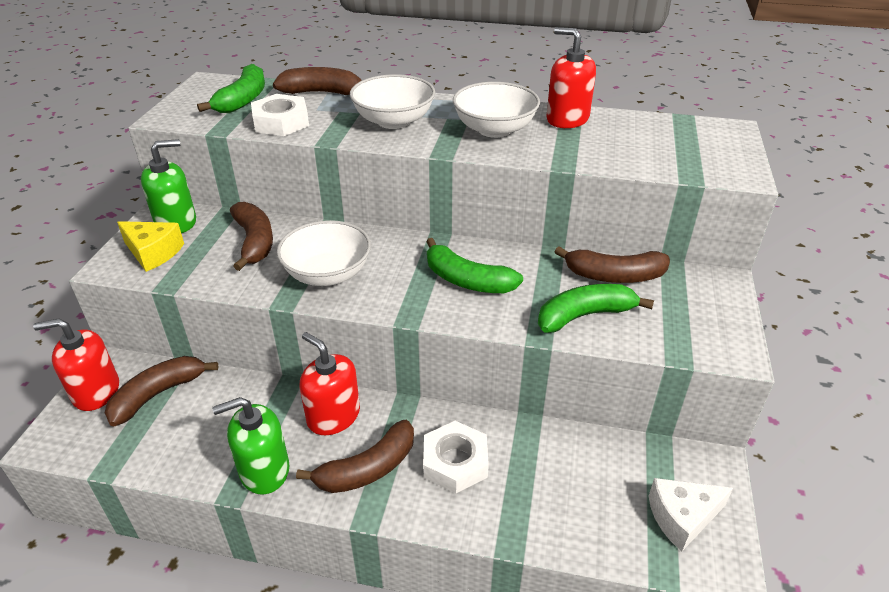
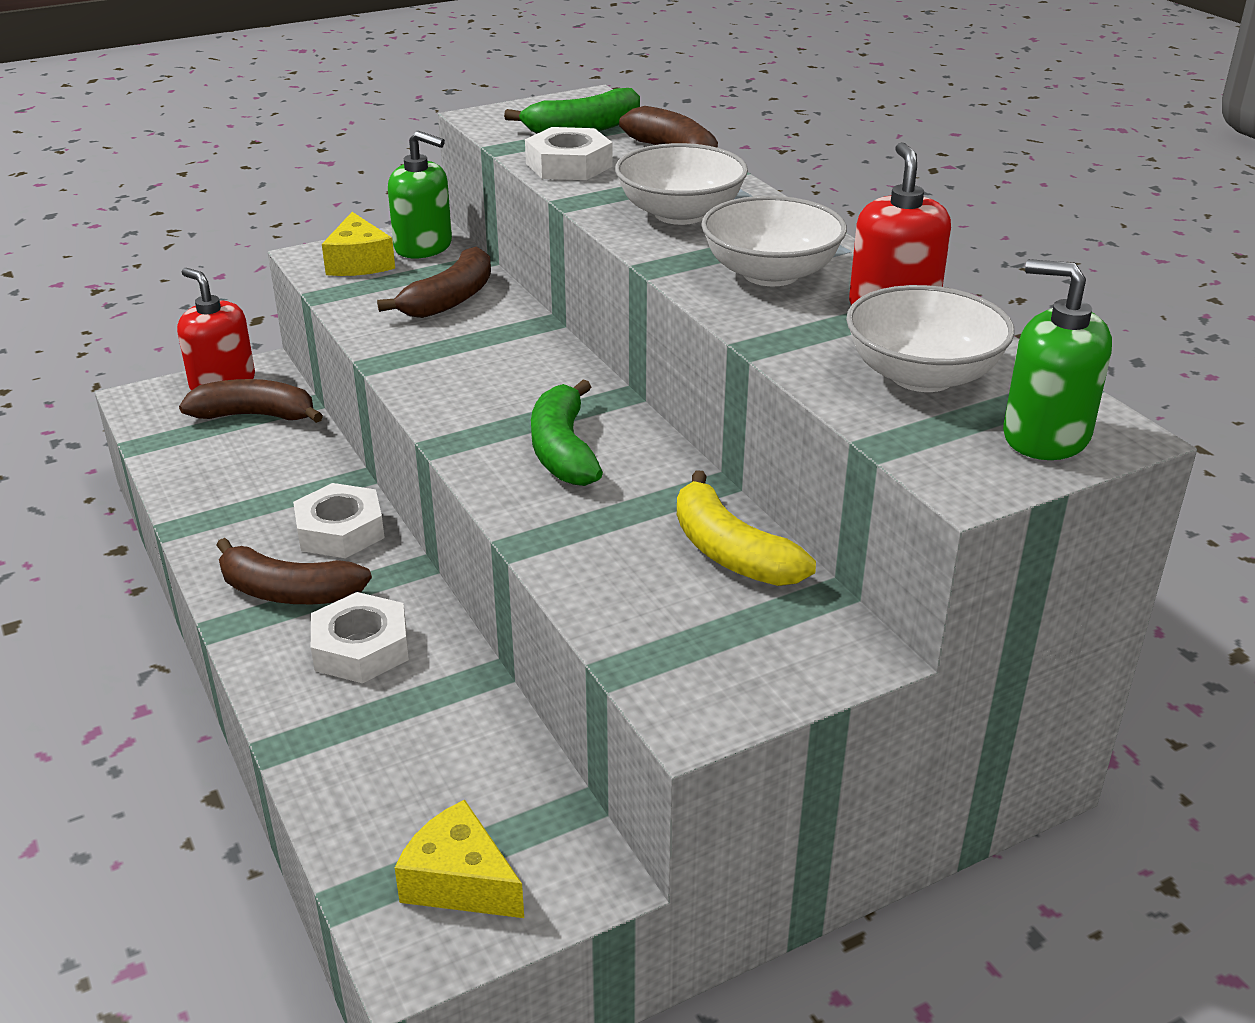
camera: 50 degrees right, 5 degrees down
(264, 470) = (221, 529): green soap dispenser -> green soap dispenser (1045, 436)
(327, 274) = (453, 363): white bowl -> white bowl (922, 376)
(333, 416) = (340, 530): red soap dispenser -> white nut
(584, 315) = (607, 561): green banana -> none
(614, 276) = (731, 552): brown banana -> yellow banana
(682, 517) = (460, 881): white cheese -> yellow cheese

